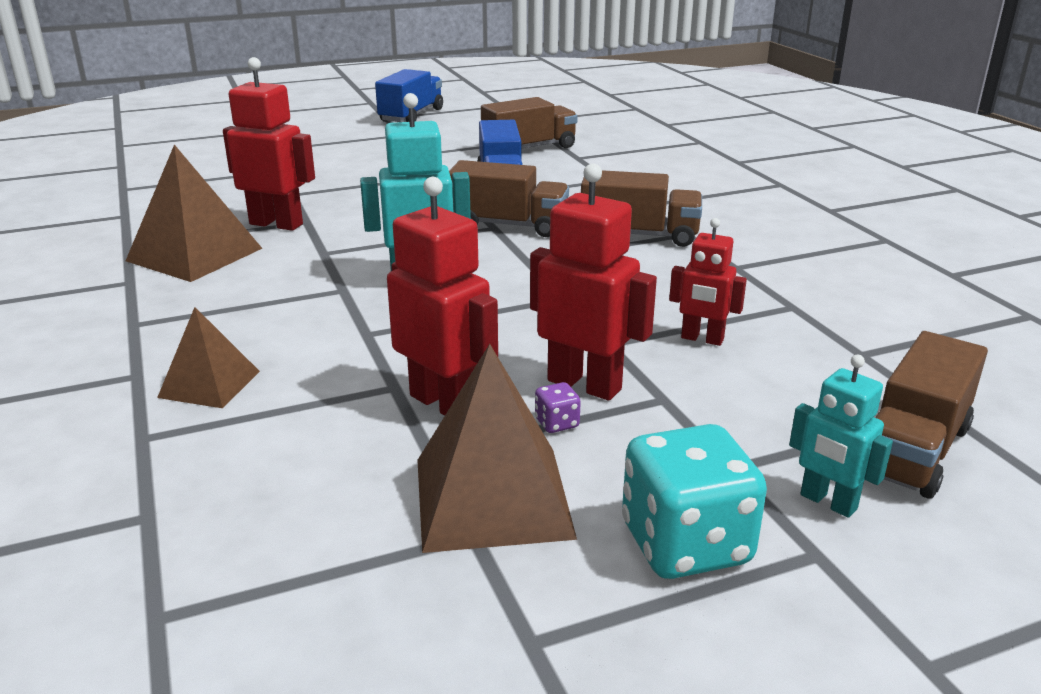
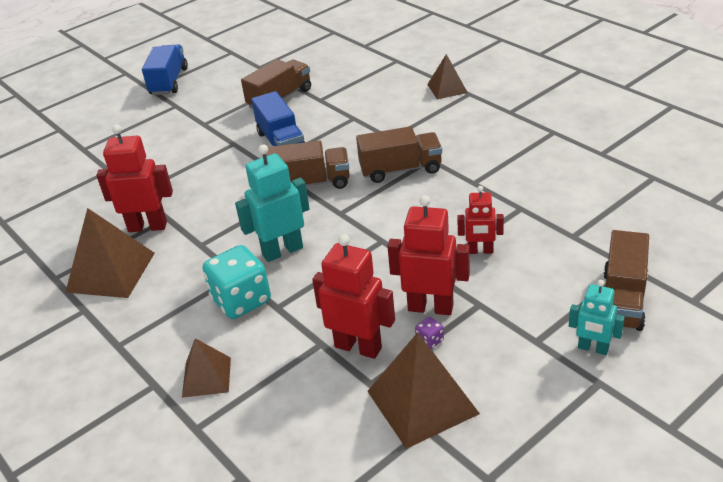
camera: 15 degrees left, 10 degrees up
(685, 544) = (534, 398): turquoise dice -> turquoise dice (241, 301)
(752, 175) = (447, 88): none -> brown pyramid

